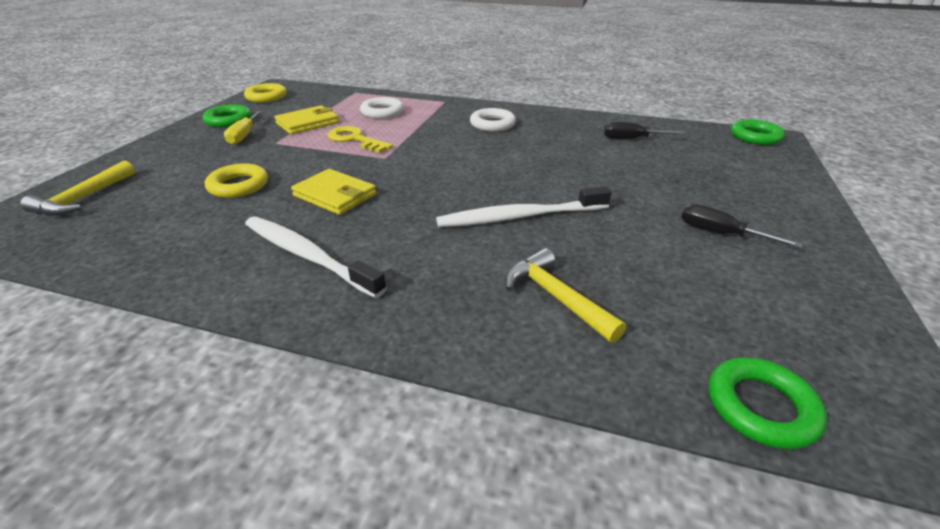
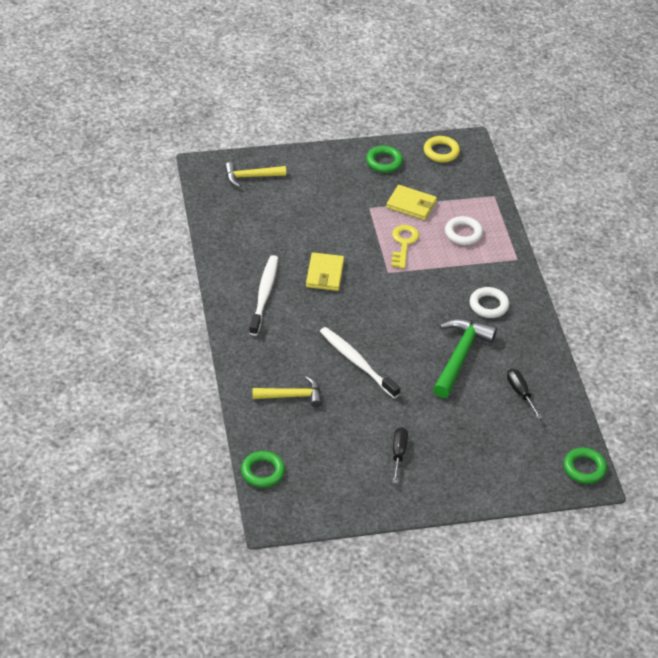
camera: 60 degrees right, 10 degrees up
(238, 186) = (306, 227): yellow ring -> none
(244, 136) = (367, 186): yellow screwdriver -> none
(555, 297) = (292, 396): yellow hammer -> yellow hammer turned 60 degrees clockwise
(556, 153) = (460, 356): none -> green hammer

